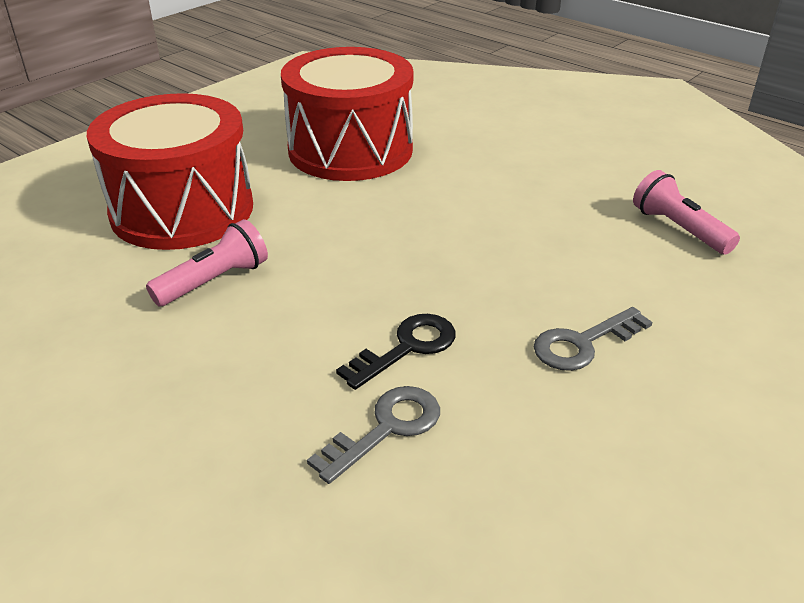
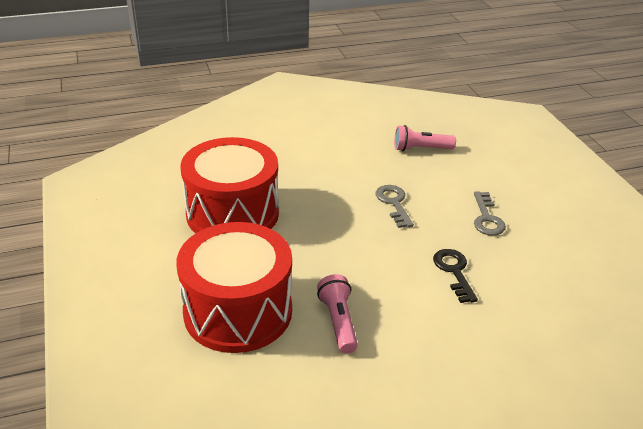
camera: 60 degrees left, 0 degrees up
(386, 428) = (509, 302): grey key -> grey key (394, 203)

